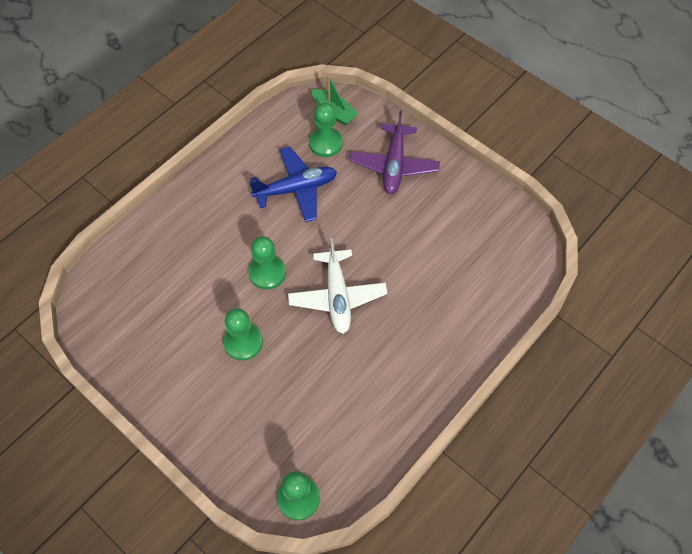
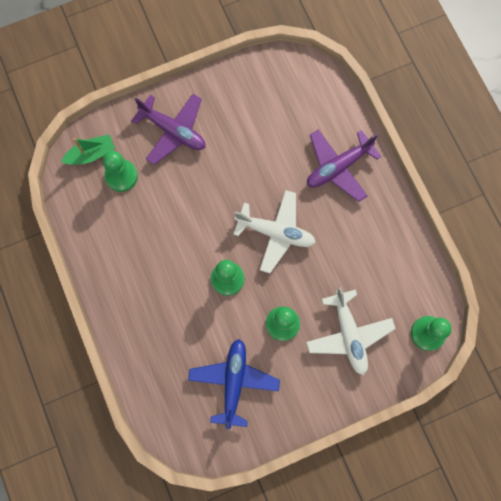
camera: 65 degrees left, 15 degrees up
(260, 413) = (349, 334): none -> white plane
(296, 189) = (156, 221): blue plane -> blue plane (234, 382)
(441, 327) = (338, 167): none -> purple plane

